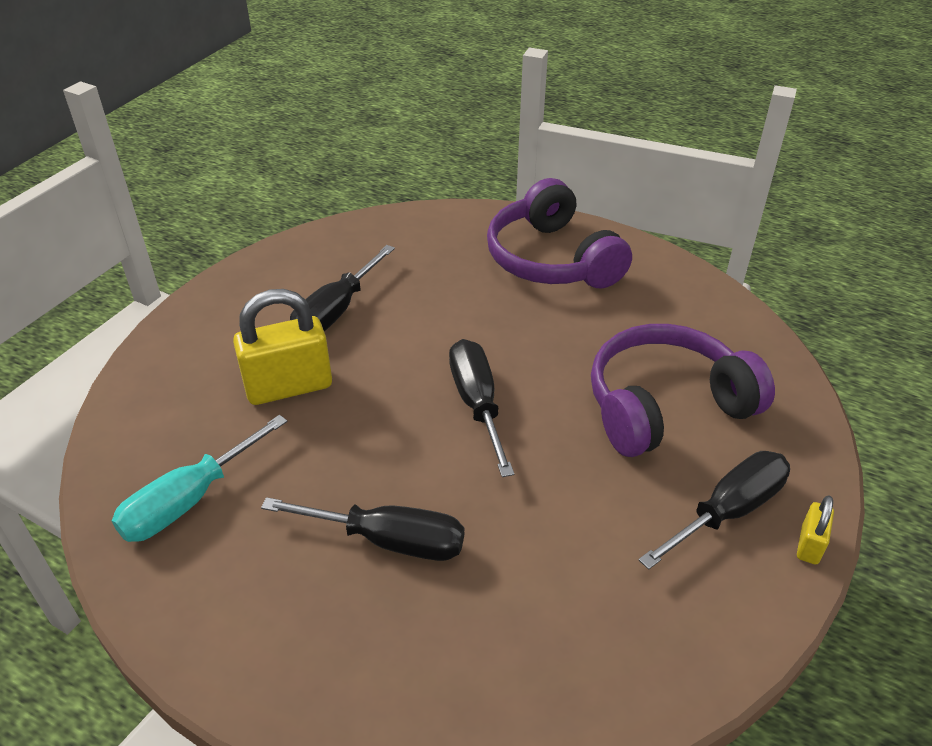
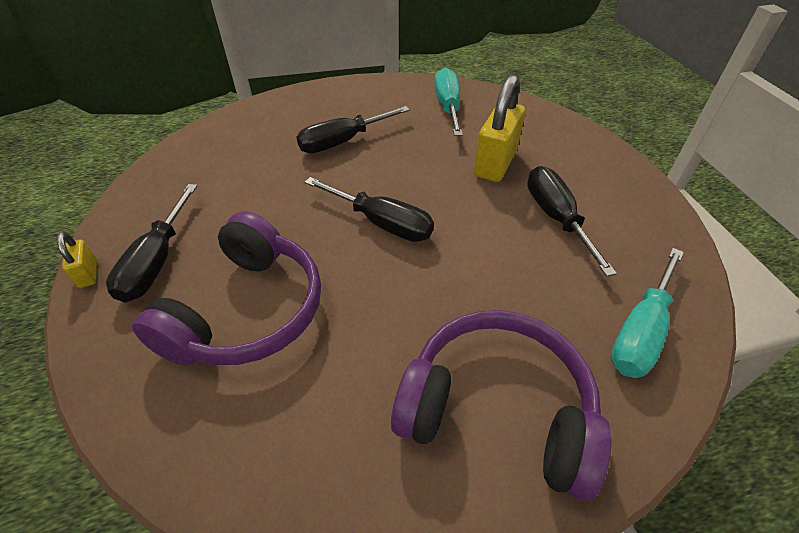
camera: 135 degrees right, 5 degrees up
(415, 235) = (640, 331): none -> turquoise screwdriver

